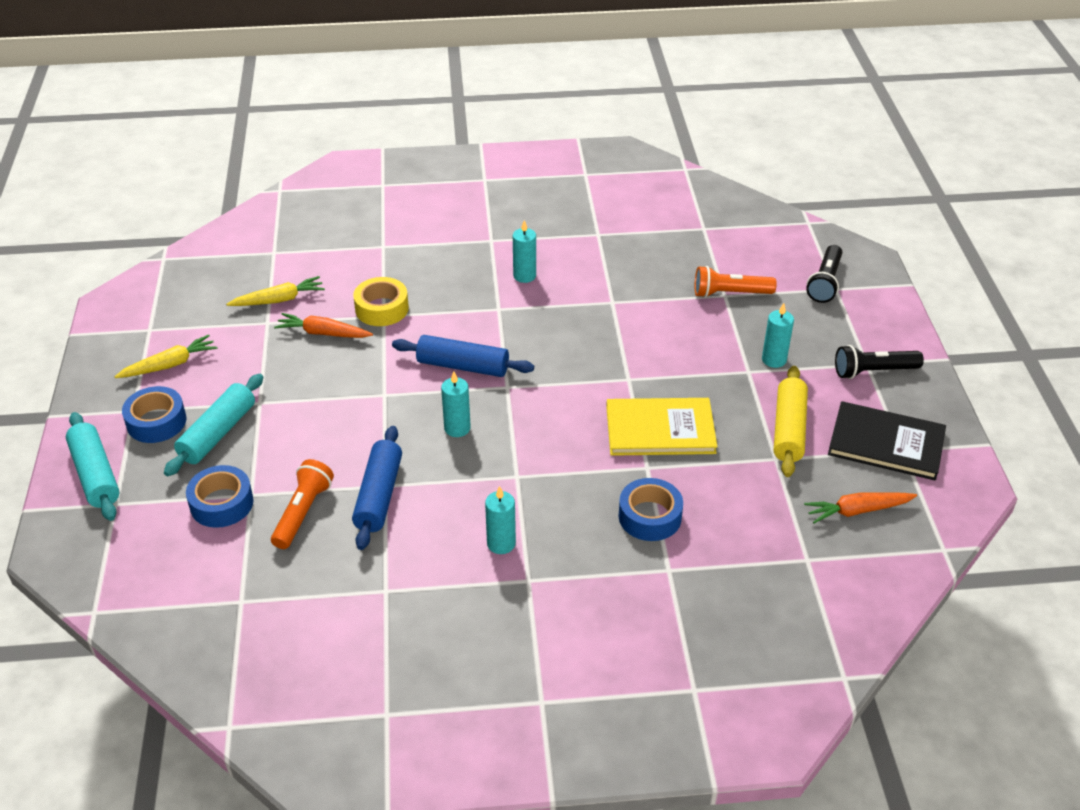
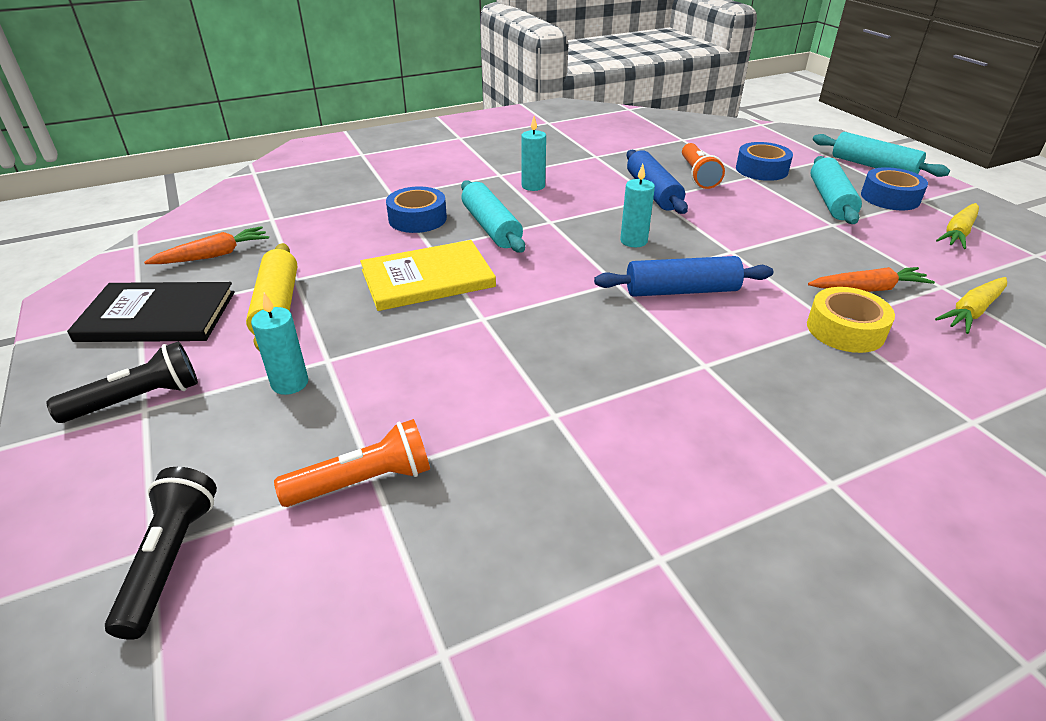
camera: 160 degrees right, 5 degrees down
(524, 276) = (715, 425): turquoise candle -> none
(579, 483) = (491, 227): none -> turquoise rolling pin

